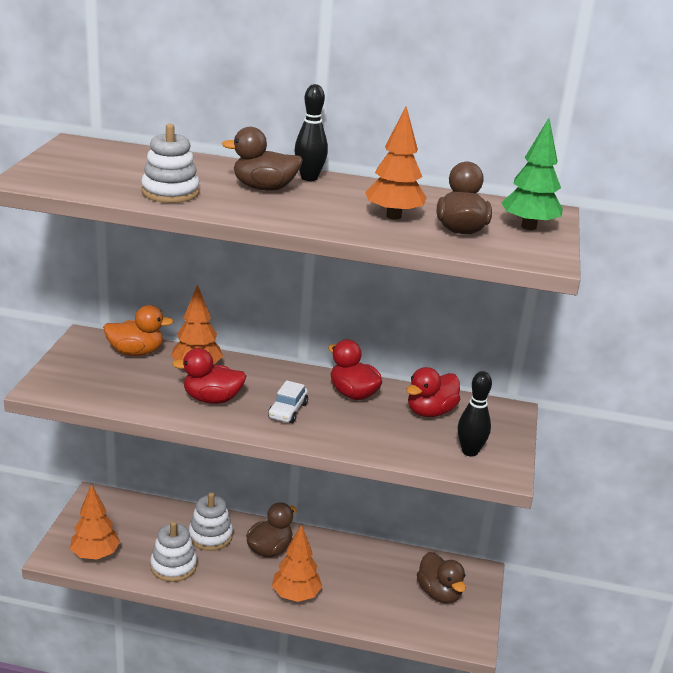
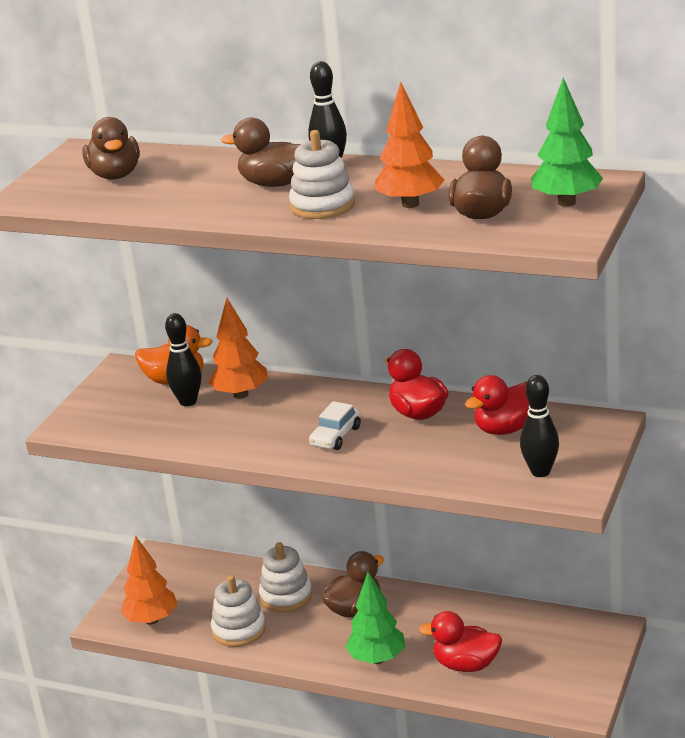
camera: 15 degrees right, 0 degrees up
(150, 372) = (188, 402): none -> black bowling pin
(170, 192) = (169, 199): white stacking toy -> white stacking toy (322, 206)
(212, 399) = (251, 428): red duck -> red duck (466, 665)
(296, 595) = (377, 659): orange tree -> green tree
(439, 593) = (553, 653): brown duck -> brown duck (115, 175)

